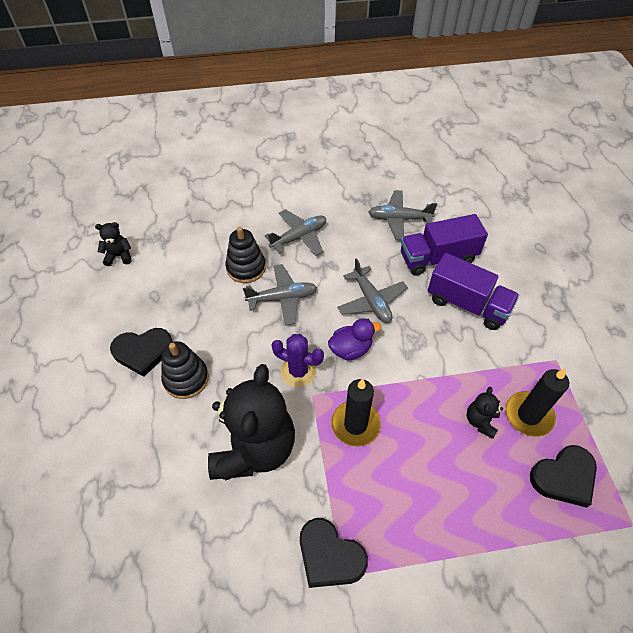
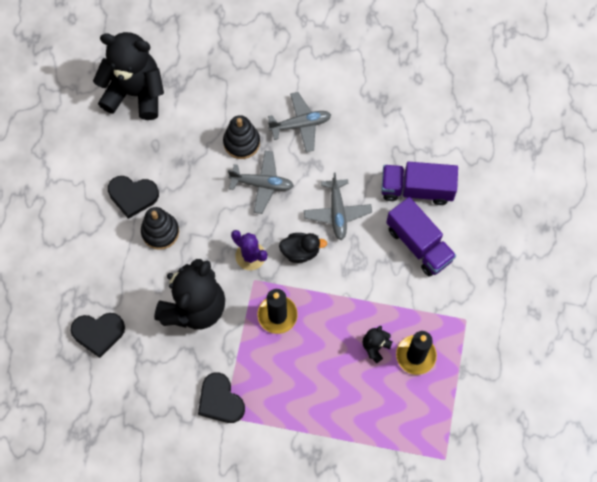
camera: 20 degrees right, 15 degrees up
(119, 256) = (135, 93): black teddy bear -> black teddy bear, size x2.37
(351, 349) = (300, 251): purple duck -> black duck
(399, 219) = (401, 135): grey plane -> none
(564, 477) = (415, 409): black heart -> black heart (98, 333)

